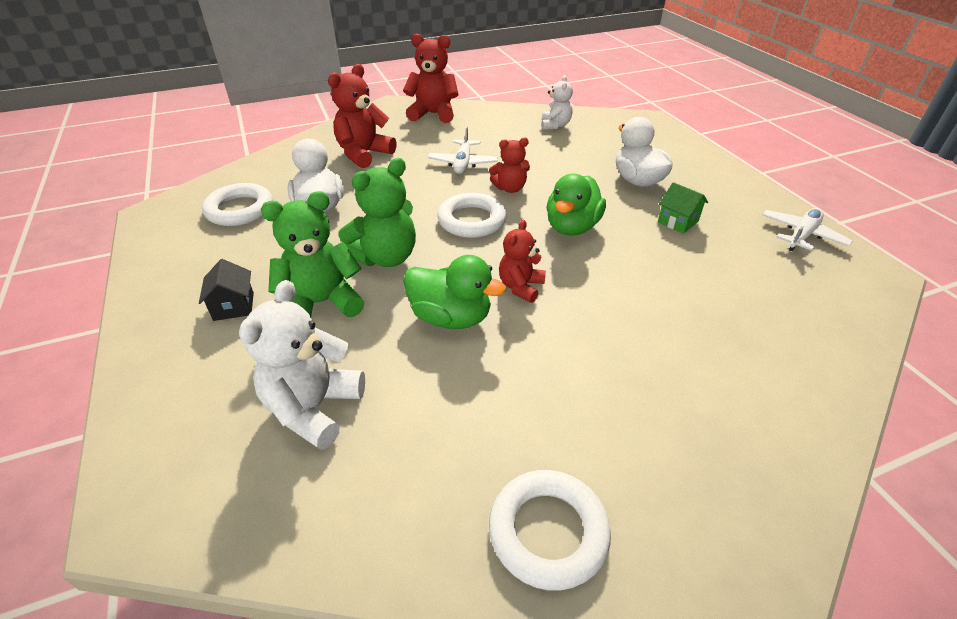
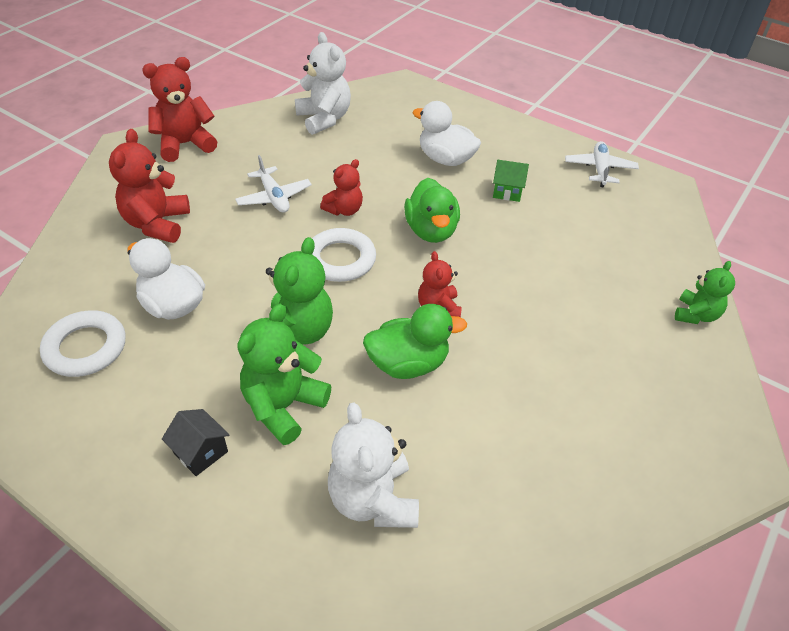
camera: 35 degrees left, 5 degrees up
(548, 531) = (612, 489): white ring -> none
(555, 125) = (324, 119): white teddy bear -> white teddy bear, size x1.61
(814, 410) = (696, 315): none -> green teddy bear

